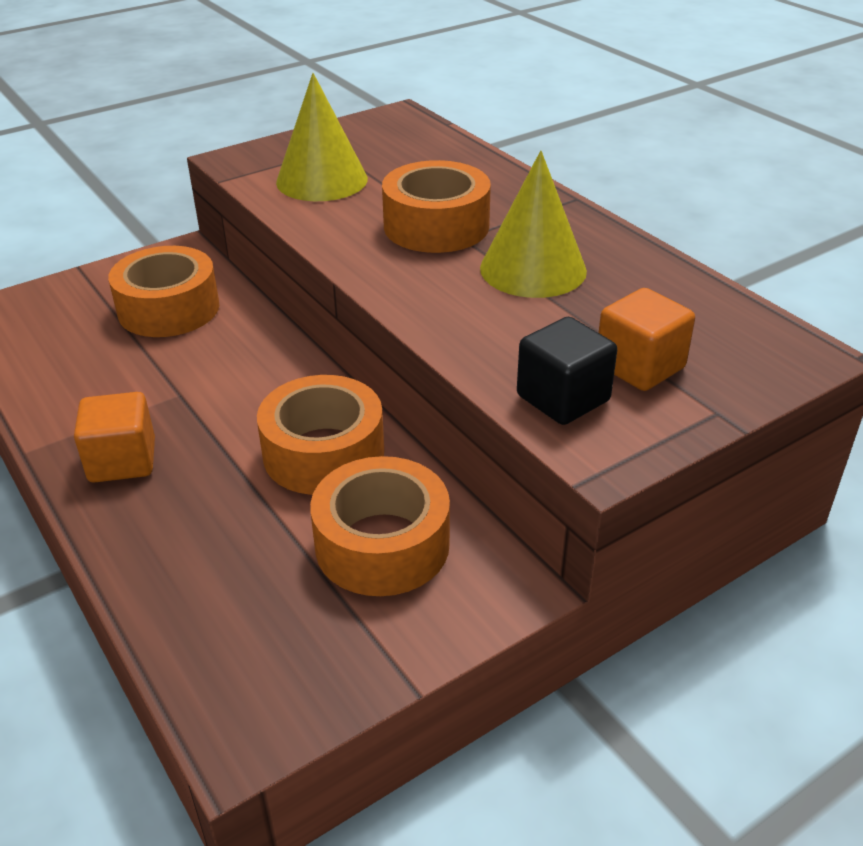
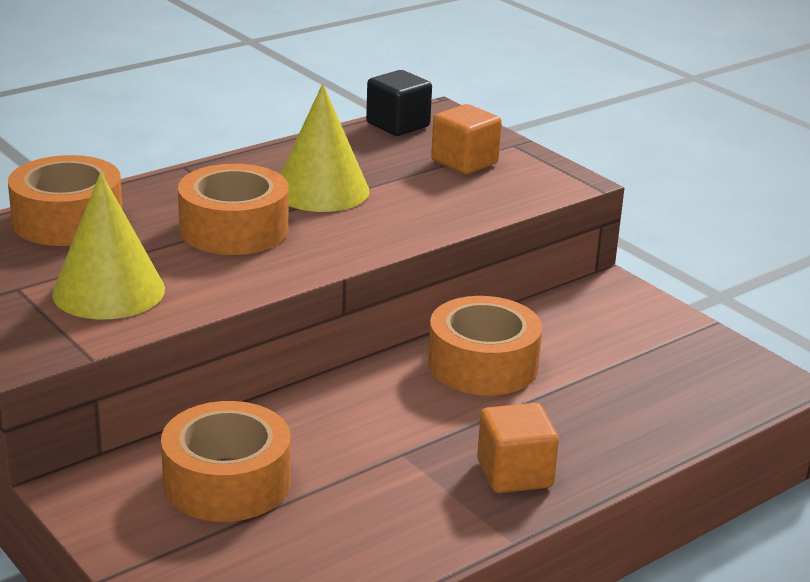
camera: 95 degrees left, 10 degrees down
(382, 544) = (587, 335): orange tape -> orange tape (68, 220)
(563, 398) = (510, 189): black cube -> black cube (398, 125)

